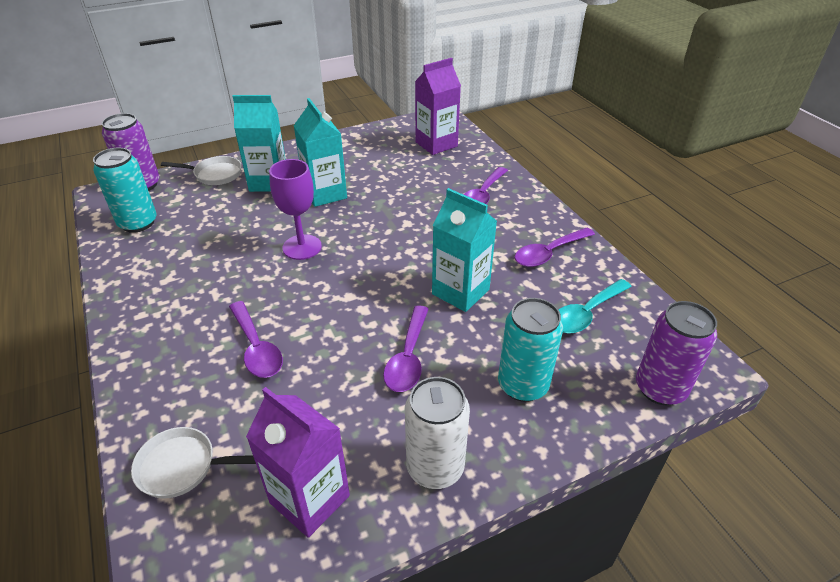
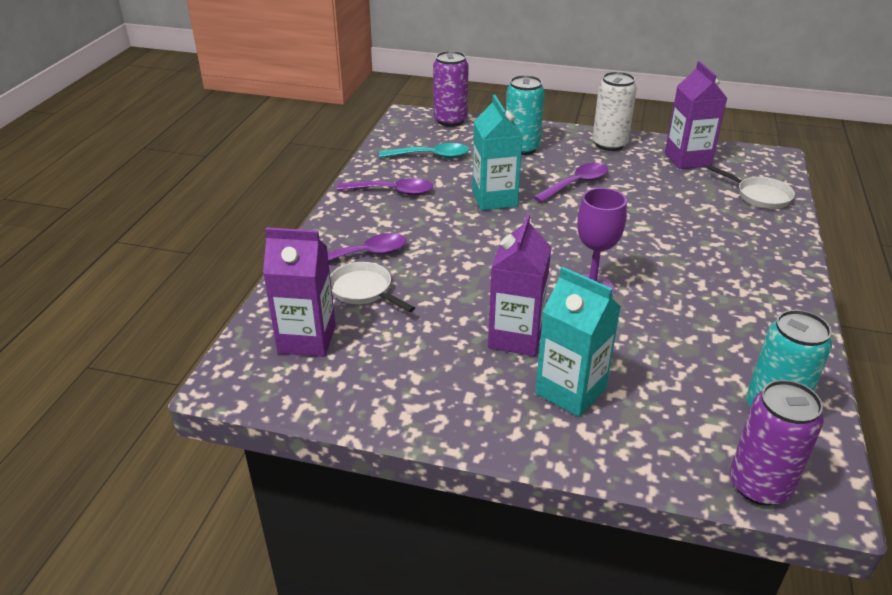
camera: 140 degrees left, 5 degrees down
(215, 174) = (638, 447): white pan -> white pan (364, 290)
(256, 348) = (682, 231): purple spoon -> none
(325, 194) = (516, 337): turquoise carton -> purple carton

